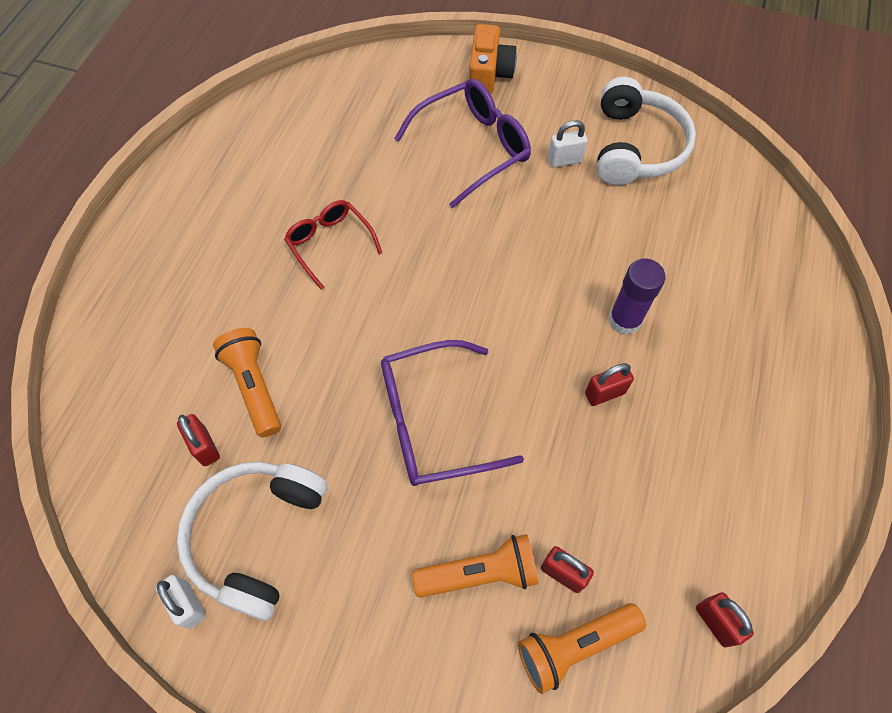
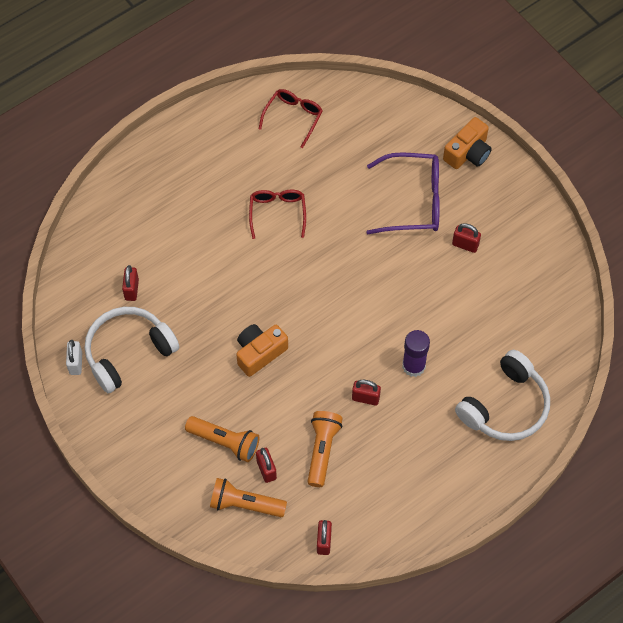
camera: 35 degrees right, 0 degrees up
(254, 386) = (178, 272): orange flashlight -> orange flashlight (322, 450)
(272, 136) = (293, 118): none -> red glasses
(434, 421) = (259, 353): purple glasses -> orange camera
(564, 160) = (465, 245): white padlock -> red padlock
(635, 147) = (520, 264): white headphones -> white headphones (505, 406)

